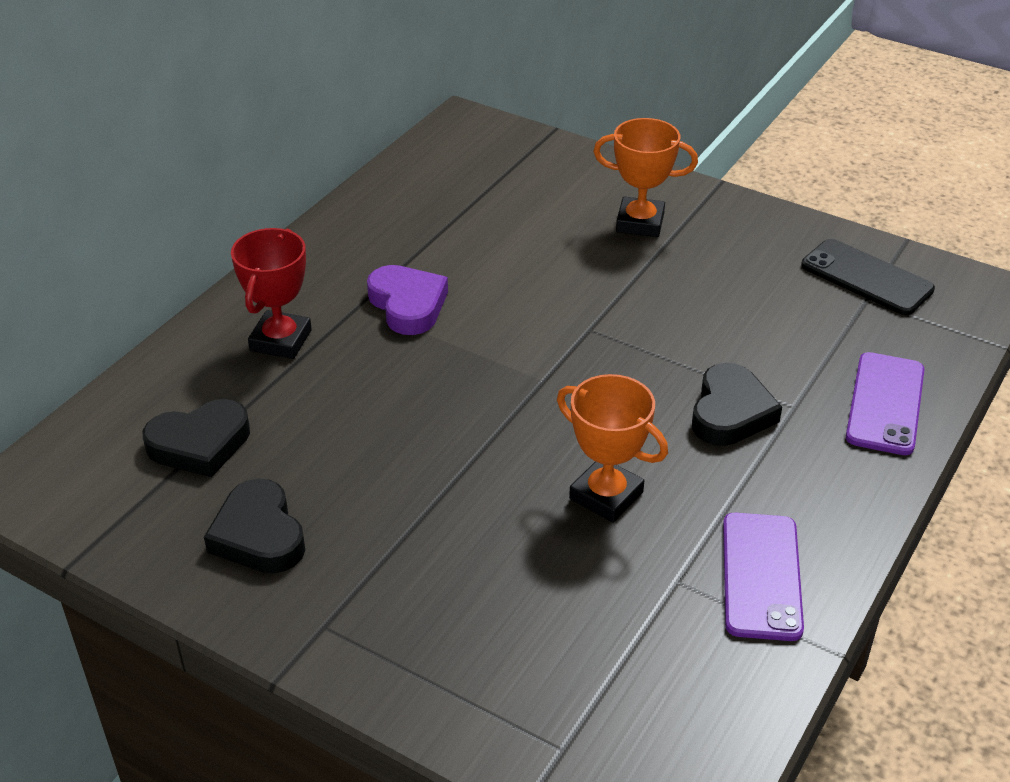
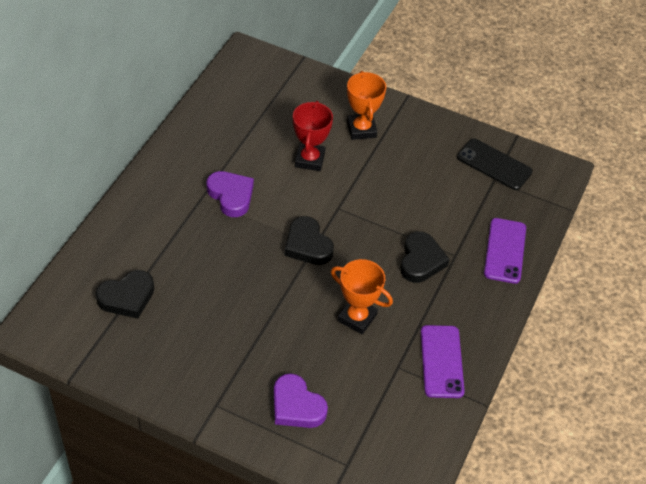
camera: 10 degrees left, 10 degrees up
(259, 535) = (171, 353): black heart -> black heart (307, 245)
(281, 340) = (160, 224): red trophy -> red trophy (310, 160)
(475, 637) = (296, 406): none -> purple heart
(640, 223) = (361, 129): orange trophy -> orange trophy turned 75 degrees clockwise

